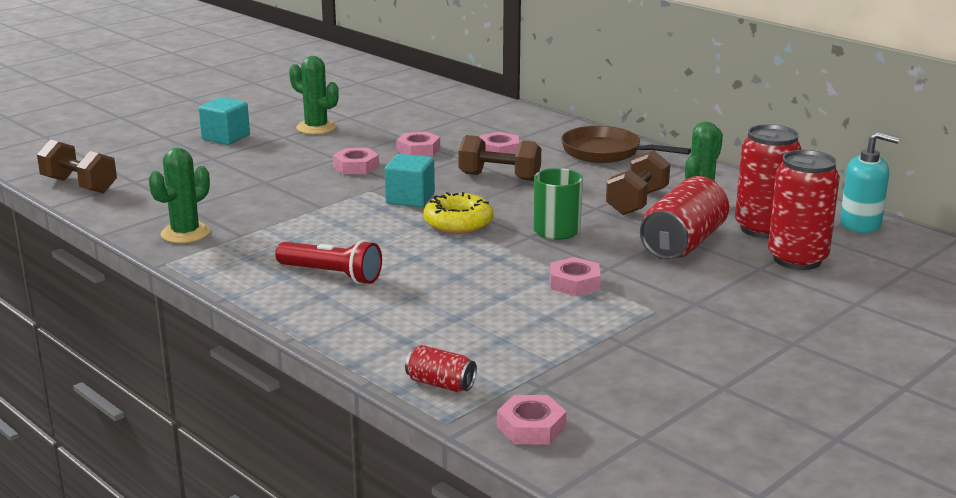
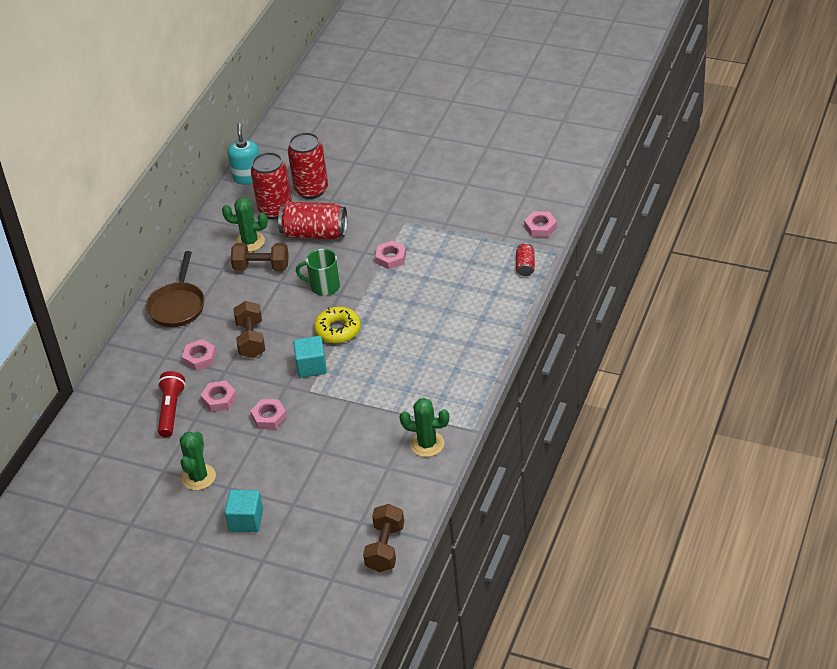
camera: 110 degrees left, 20 degrees up
(331, 275) = (441, 352): red flashlight -> red flashlight (171, 410)

